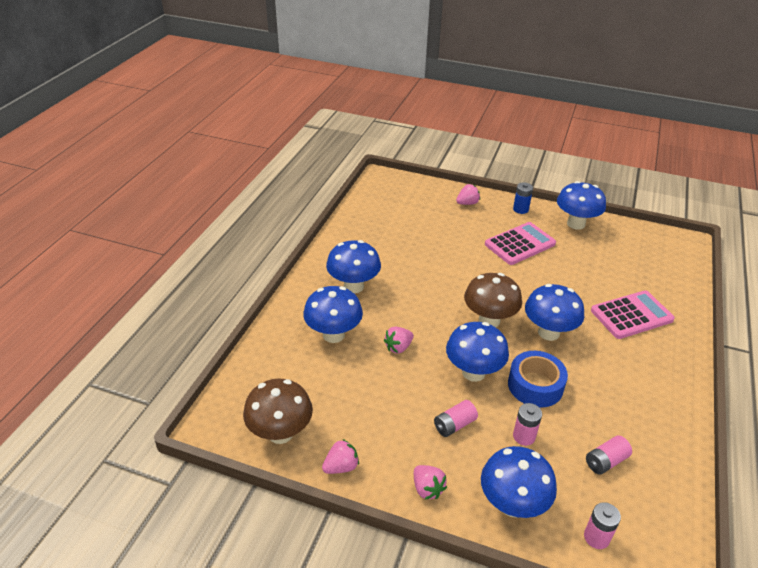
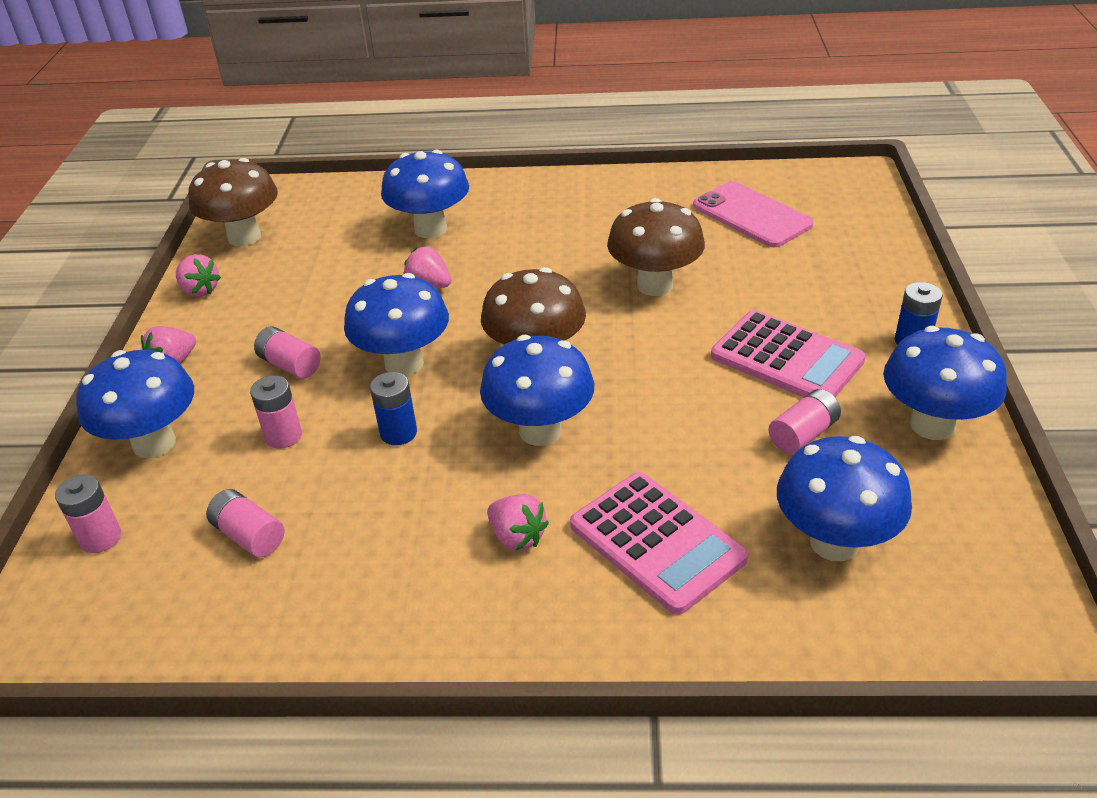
camera: 75 degrees right, 0 degrees up
(353, 286) = (543, 219): blue mushroom -> blue mushroom (834, 542)
(397, 217) = (752, 215): none -> pink phone
(443, 264) = (655, 285): none -> brown mushroom
(467, 203) = (867, 275): pink strawberry -> pink strawberry (517, 537)
(535, 385) = (398, 433): blue tape -> blue battery
(573, 256) = (803, 434): none -> pink battery

